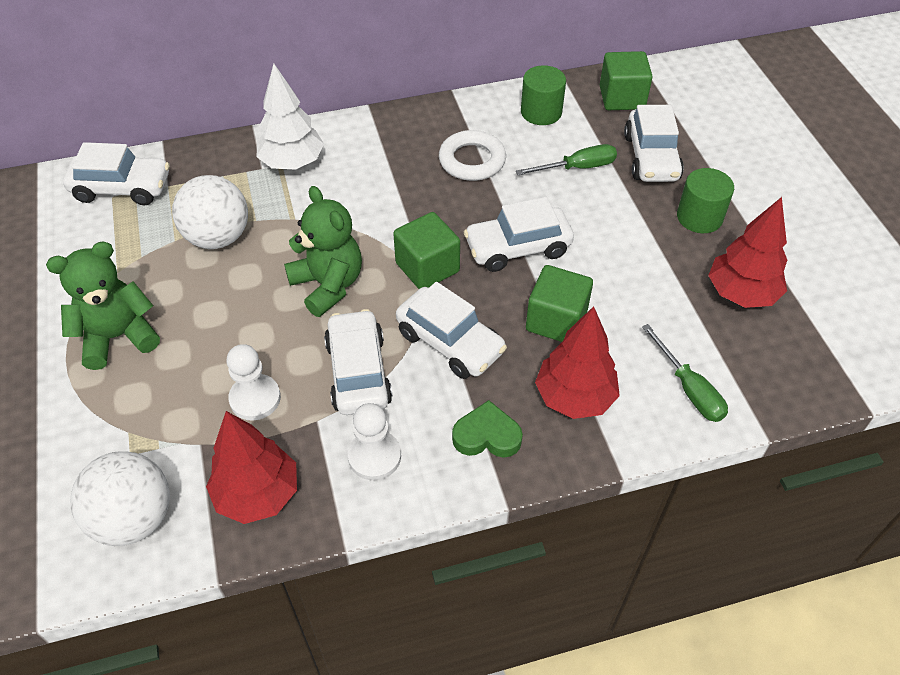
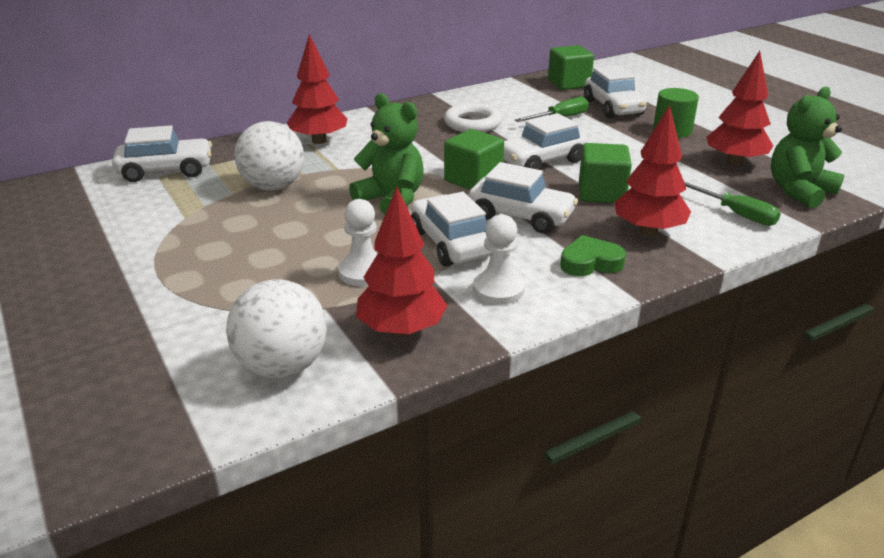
camera: 15 degrees left, 20 degrees down
(118, 337) = (205, 254): green teddy bear -> green teddy bear (799, 191)
(292, 163) = (319, 141): white tree -> red tree
(541, 112) = (511, 96): green cylinder -> none

